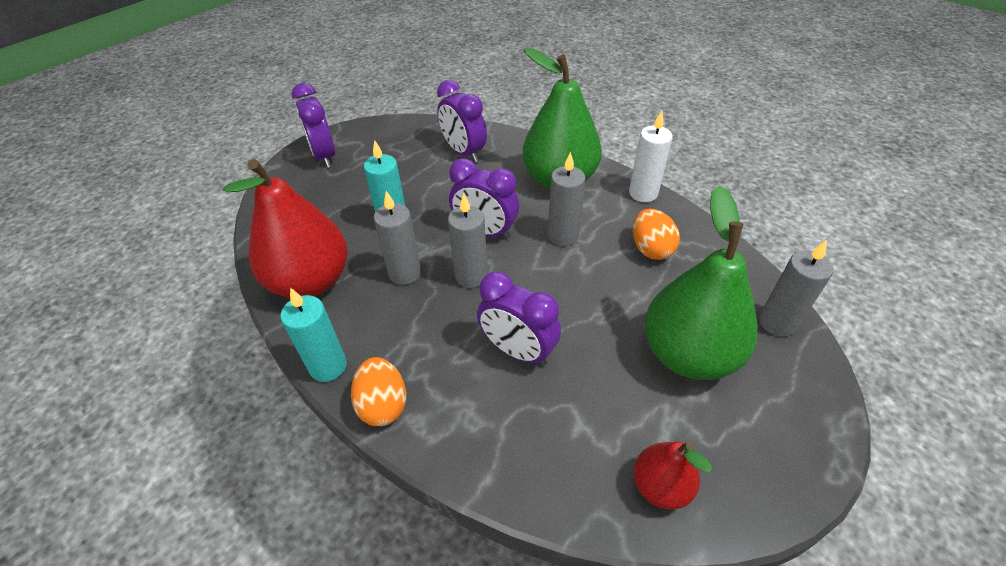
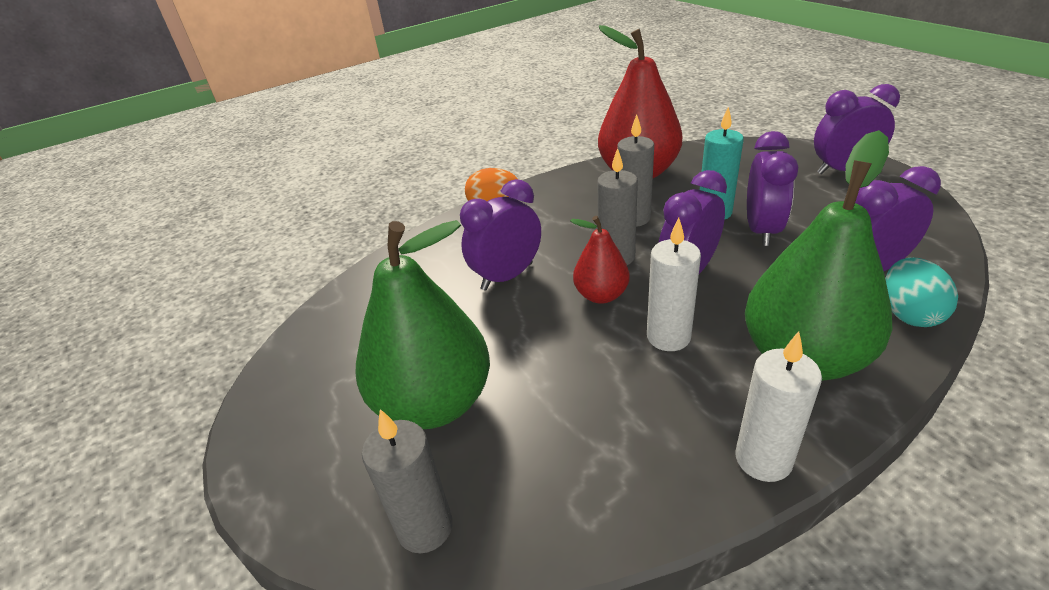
camera: 110 degrees right, 10 degrees down
(328, 366) = (542, 184): turquoise candle -> none
(420, 196) = (761, 230): none -> purple clock
(506, 142) = (908, 314): none -> turquoise egg
(563, 235) = (668, 337): grey candle -> white candle
(651, 249) = (619, 424): orange egg -> none
(660, 486) = (329, 337): red pear -> red pear (601, 295)

